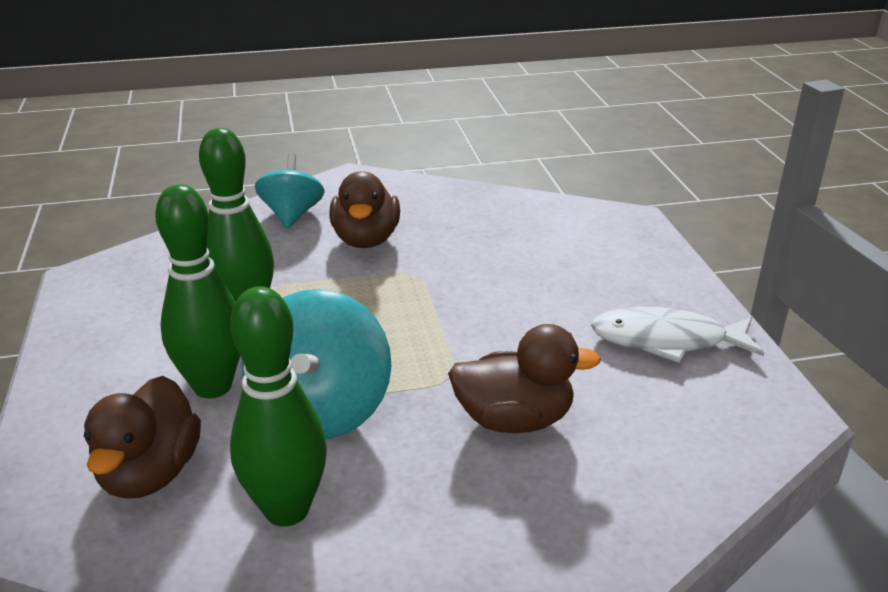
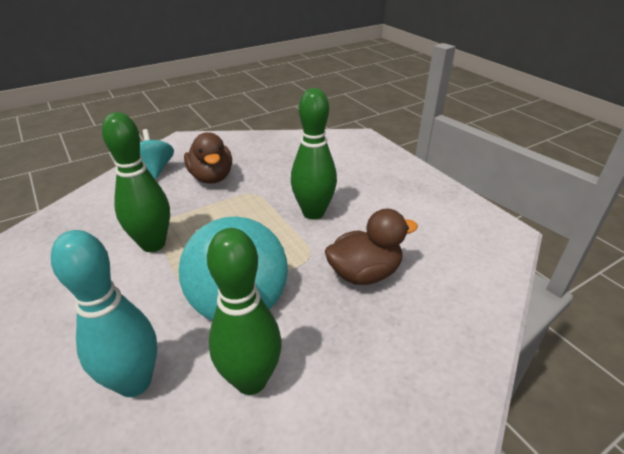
camera: 20 degrees left, 5 degrees up
(150, 473) = (134, 382): brown duck -> turquoise bowling pin
(212, 386) = (153, 301): green bowling pin -> green bowling pin (313, 213)
(667, 340) = (421, 203): white fish -> none

